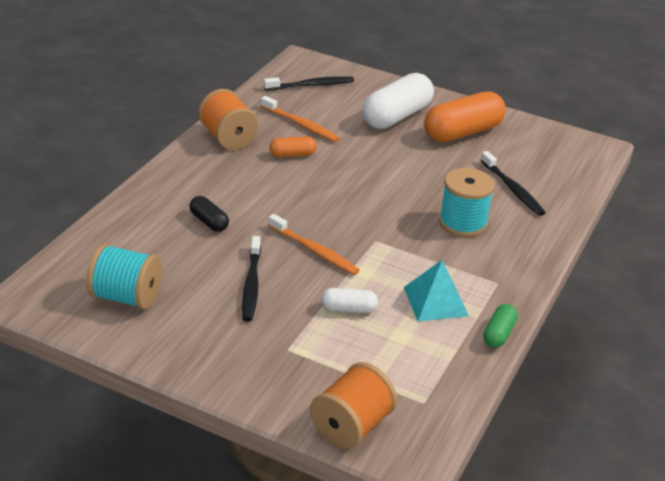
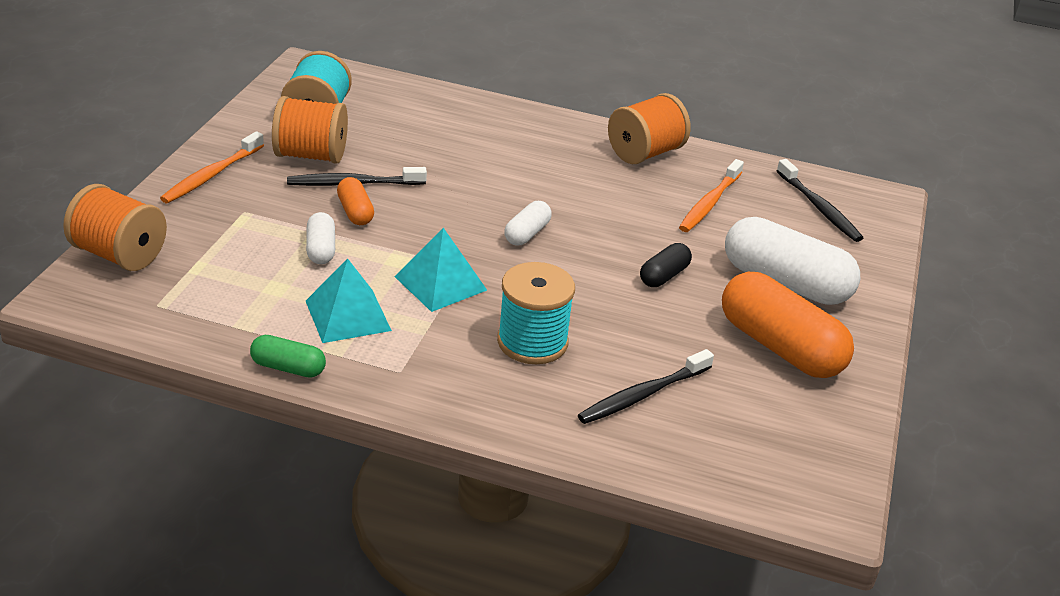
camera: 80 degrees right, 0 degrees up
(200, 305) = (311, 155): none -> orange spool
(209, 222) = (463, 151): black capsule -> black capsule (663, 276)
(292, 155) = (632, 199): orange capsule -> orange capsule (355, 212)
(314, 250) = (429, 222): orange toothbrush -> orange toothbrush (212, 175)
(333, 207) = (527, 234): none -> white capsule
(395, 254) = (440, 283): none -> turquoise pyramid

